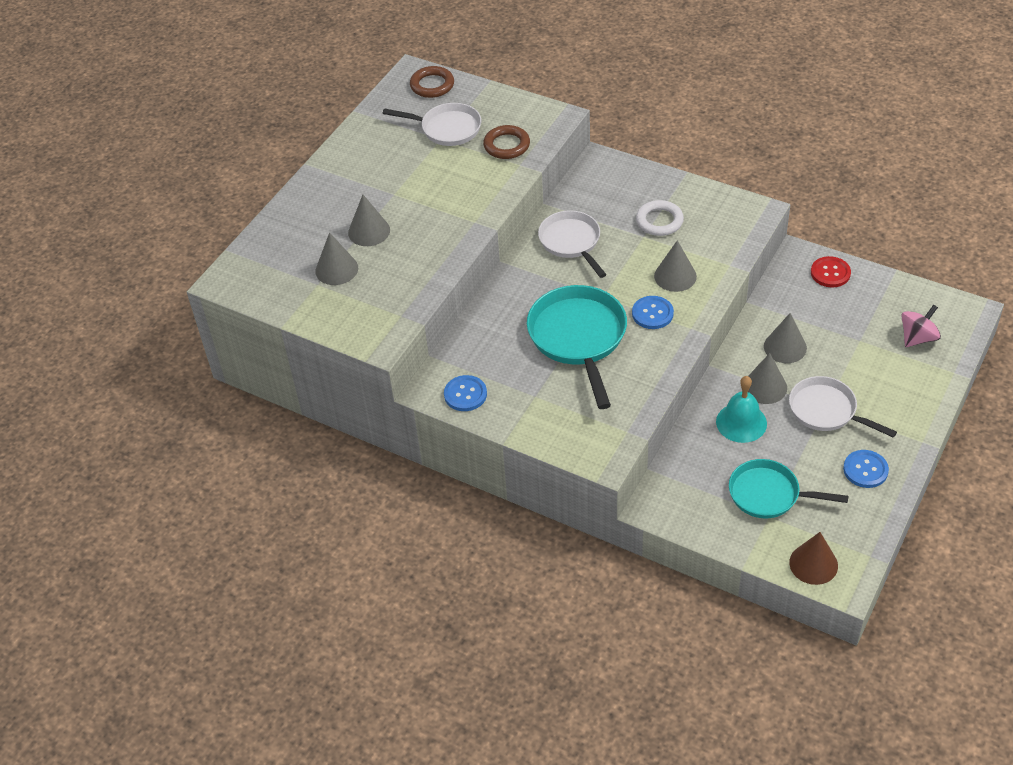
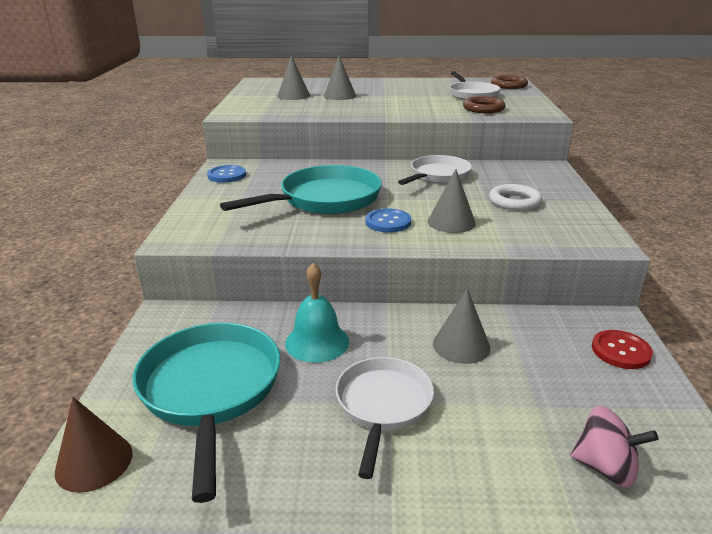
camera: 60 degrees right, 20 degrees down
(765, 387) = (385, 346): grey cone -> none
(768, 494) = (211, 390): turquoise pan -> turquoise pan, size x1.52
(865, 470) = (294, 474): blue button -> none

